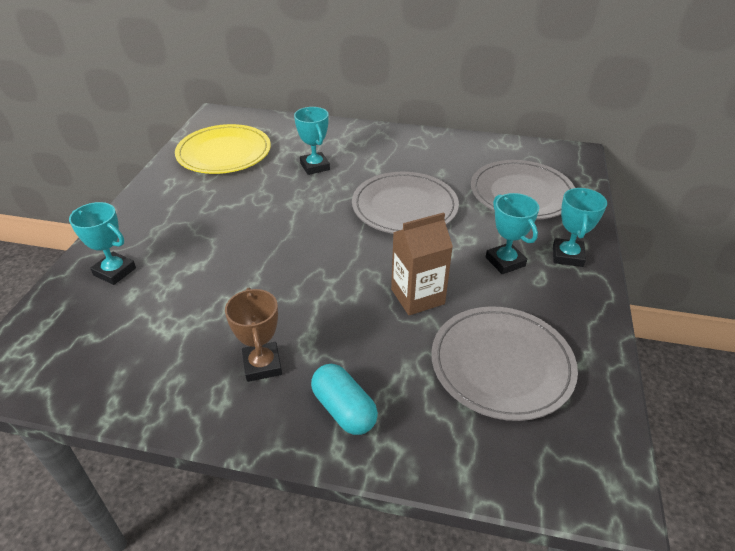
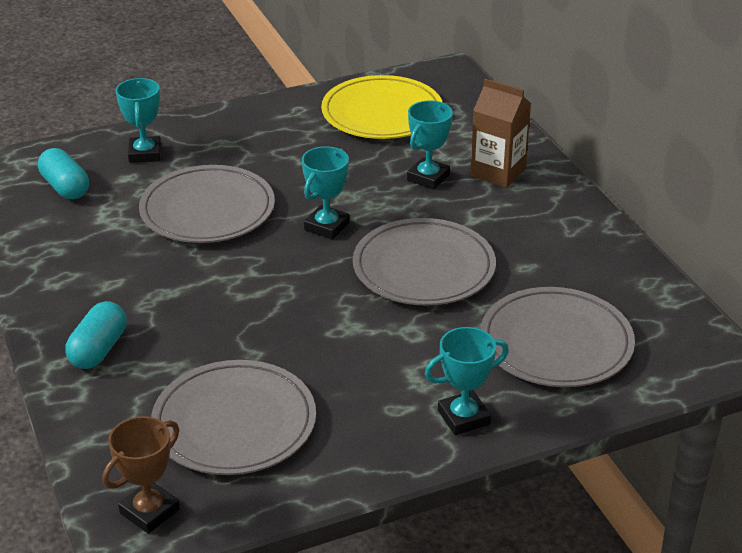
camera: 55 degrees right, 5 degrees down
(94, 336) = (65, 187): none -> turquoise capsule
(230, 270) = (207, 210): none -> grey plate
(262, 365) = (109, 284): brown trophy -> brown trophy (149, 511)
(417, 296) = (281, 334): brown carton -> brown carton (498, 172)
(505, 262) = (401, 373): turquoise trophy -> turquoise trophy (327, 226)

